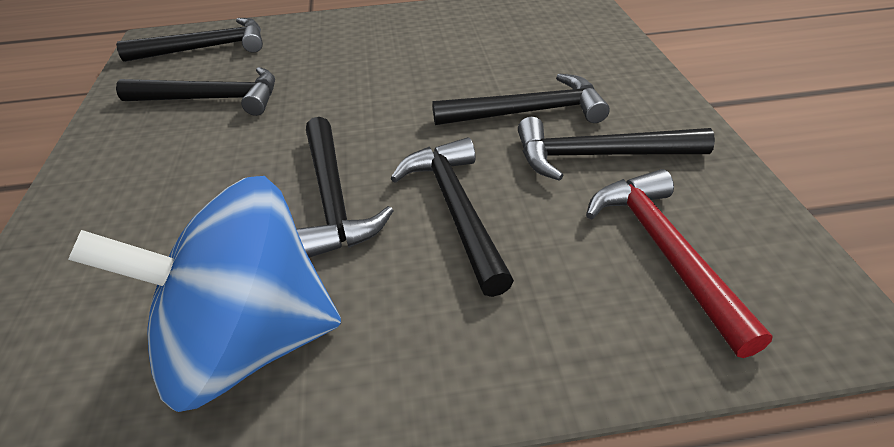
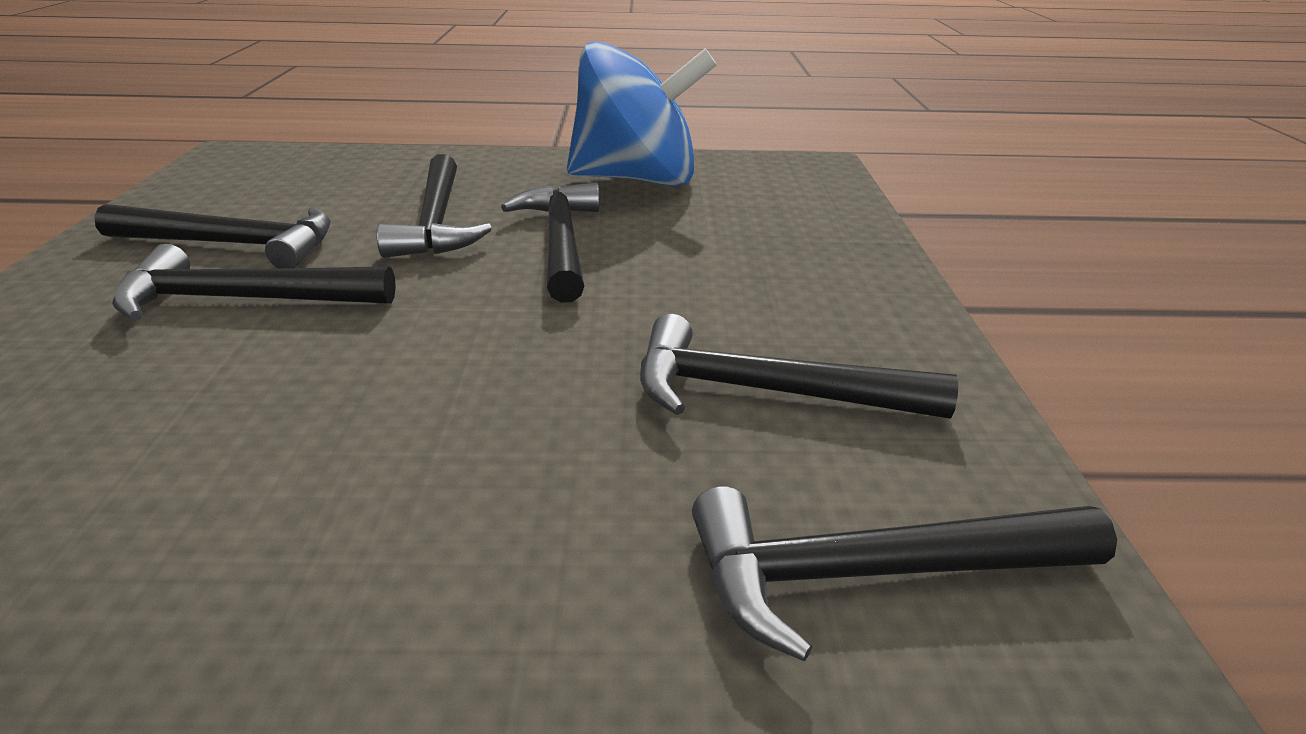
camera: 175 degrees left, 10 degrees down
(665, 252) = (287, 185): red hammer -> none

